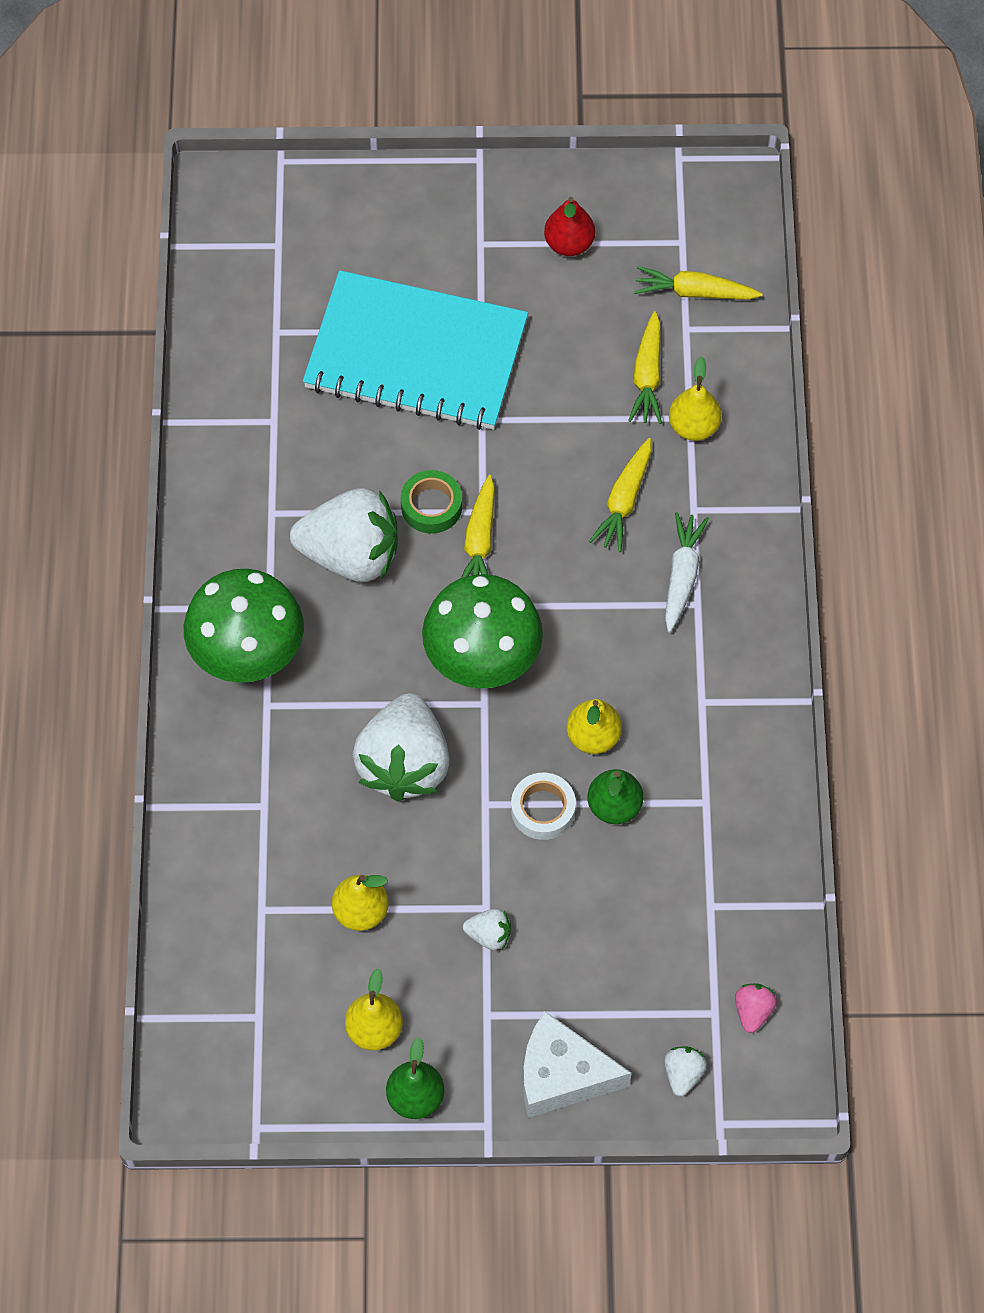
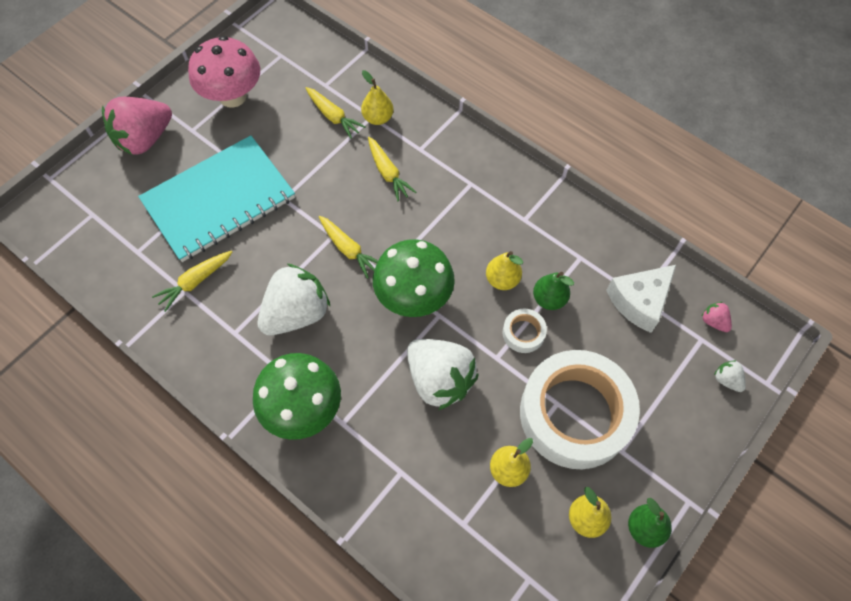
camera: 50 degrees left, 0 degrees up
(421, 207) = (145, 139): none -> pink strawberry
(431, 506) = (307, 256): green tape -> none
(489, 935) = (575, 414): white strawberry -> white tape
(562, 1075) = (685, 440): white cheese -> white cheese (639, 301)
(569, 244) = (233, 96): red pear -> pink mushroom
(682, 576) = (450, 179): white carrot -> none
(695, 292) = (311, 68): yellow carrot -> yellow carrot (196, 282)

